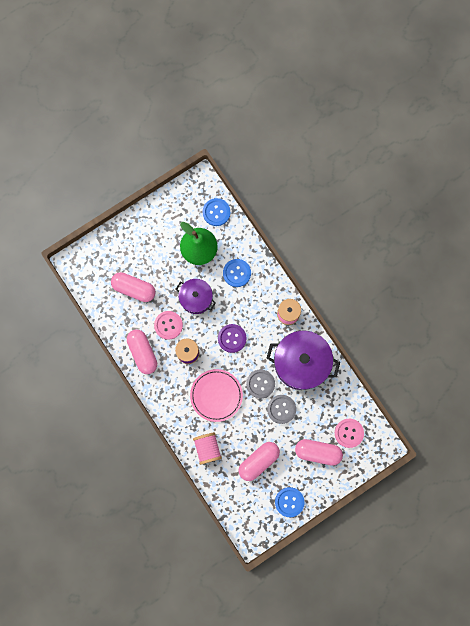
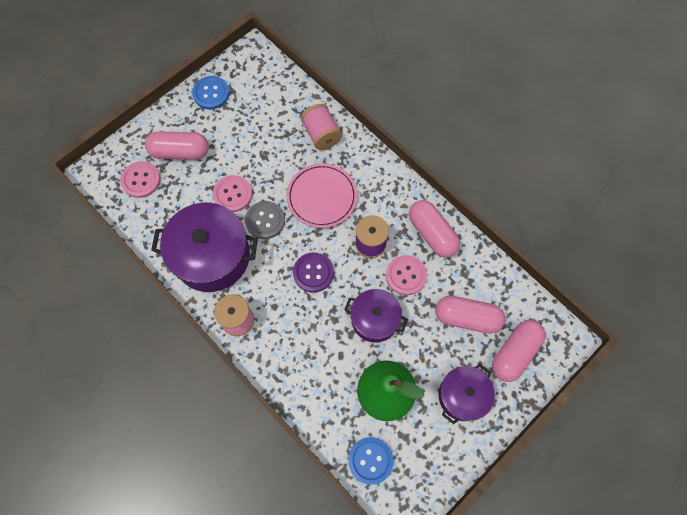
camera: 170 degrees right, 10 degrees down
(150, 240) = (462, 396): none -> purple pot
(237, 273) = (322, 367): blue button -> none
(258, 461) = (255, 130): pink capsule -> pink capsule (514, 353)
(281, 409) = (233, 194): grey button -> pink button

